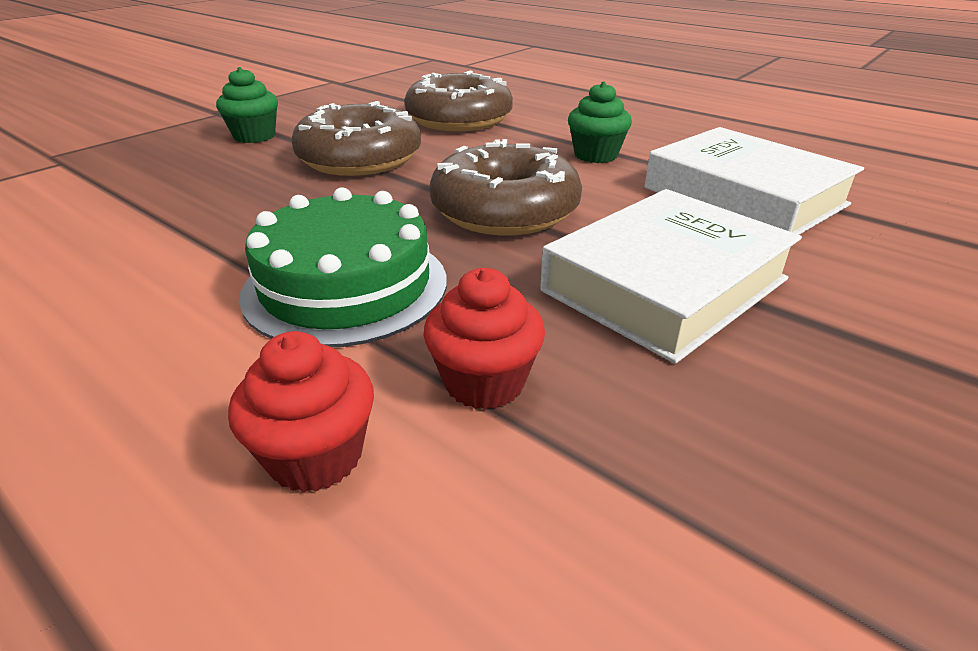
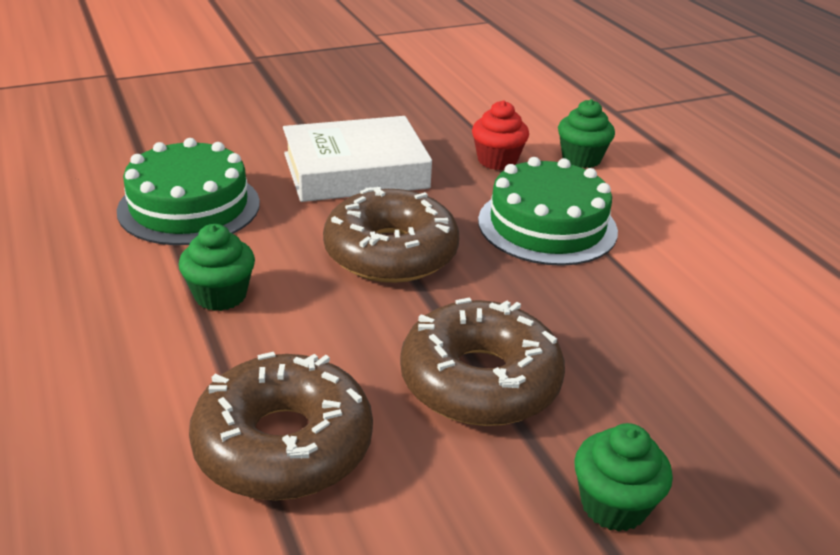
camera: 155 degrees left, 0 degrees up
(316, 456) = (581, 159): red cupcake -> green cupcake
(743, 196) = (189, 206): white book -> green cake

